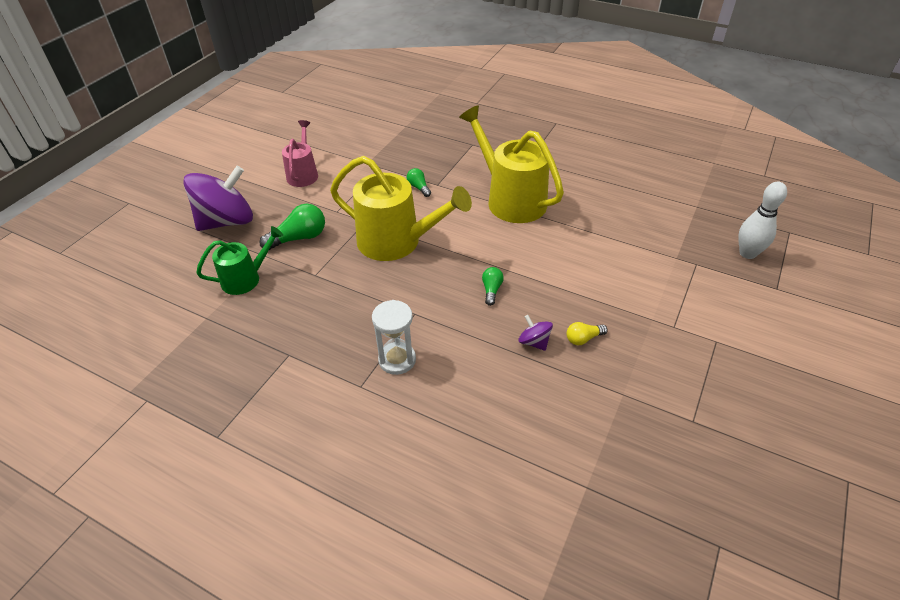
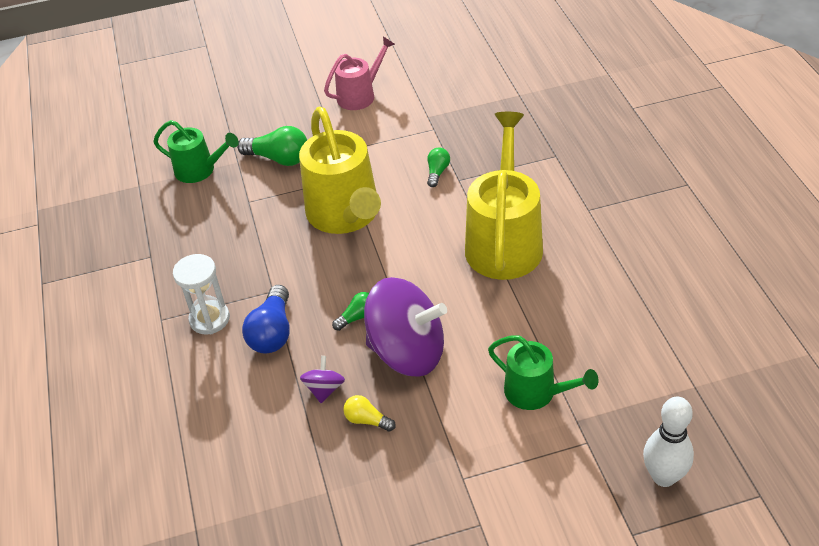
camera: 50 degrees right, 0 degrees up
(227, 221) = (248, 107): purple spinning top -> purple spinning top (407, 352)
(452, 336) = (272, 332): none -> blue light bulb
(640, 259) = (536, 392): none -> green watering can

